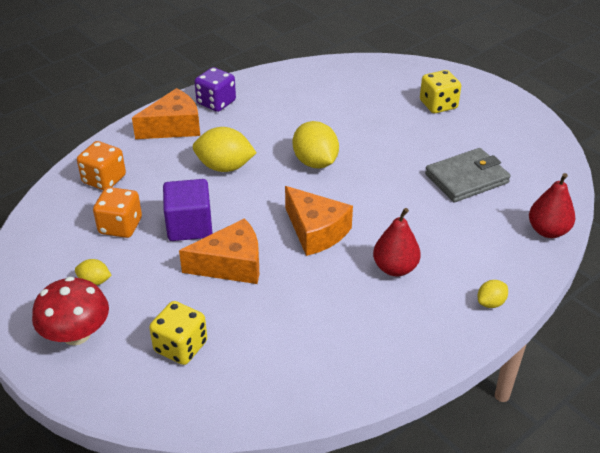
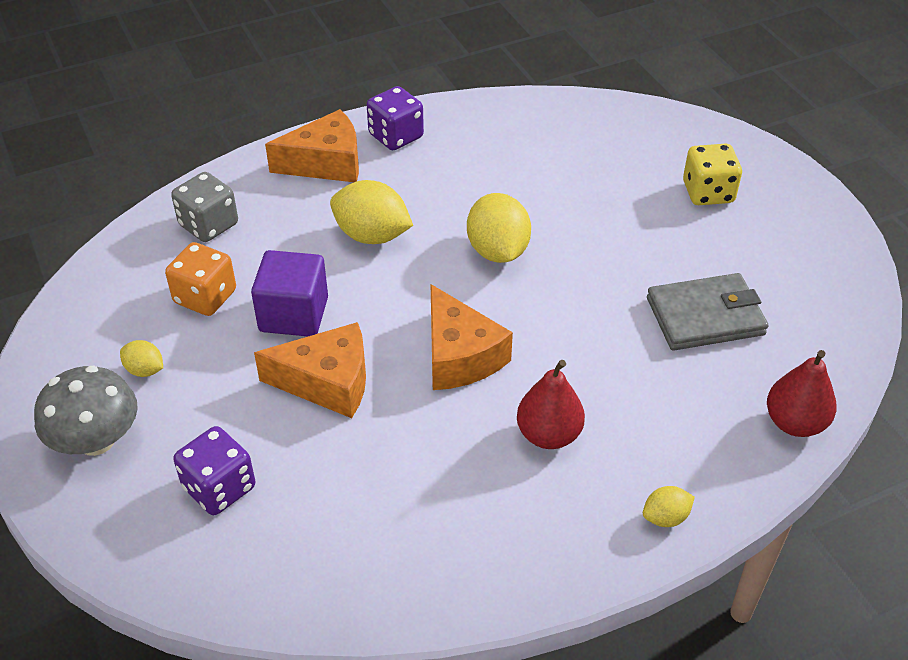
camera: 15 degrees right, 5 degrees up
(76, 334) = (96, 440): red mushroom -> grey mushroom
(104, 179) = (209, 225): orange dice -> grey dice
(181, 347) = (219, 488): yellow dice -> purple dice

